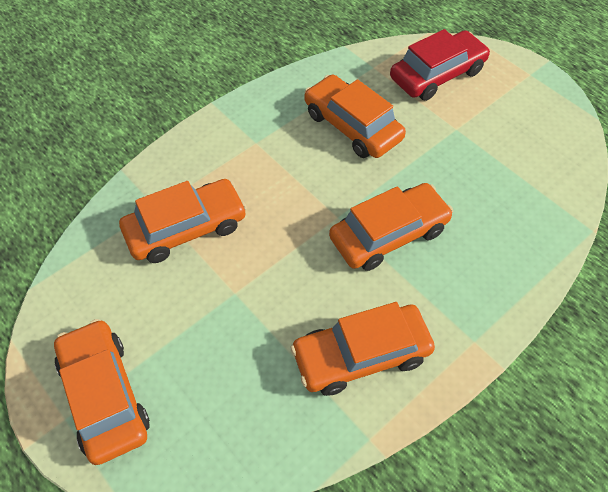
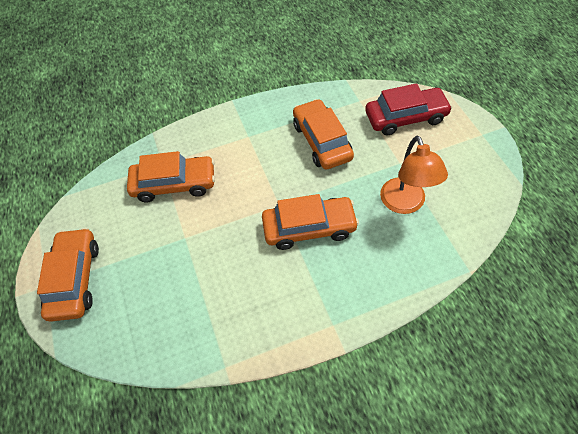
camera: 25 degrees right, 0 degrees up
(361, 355) = (247, 307): orange car -> none
(486, 174) = (405, 204): none -> orange lamp

